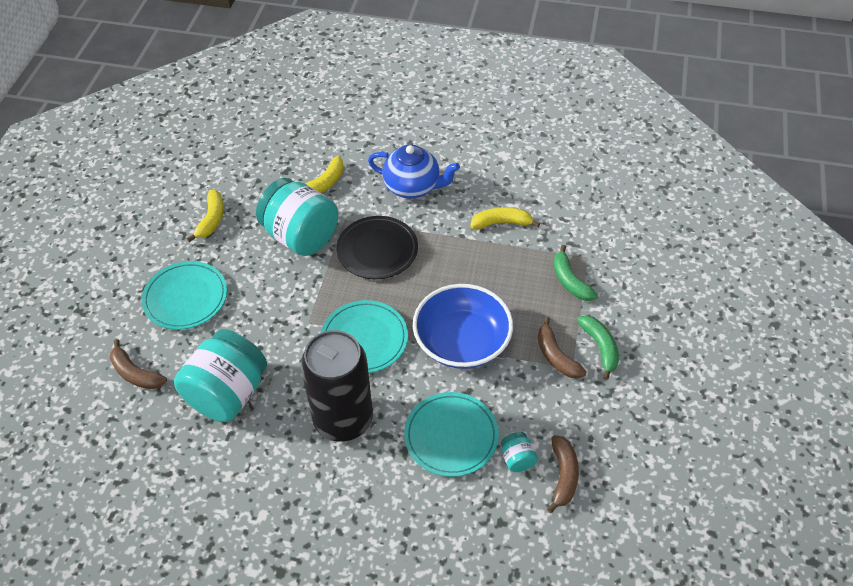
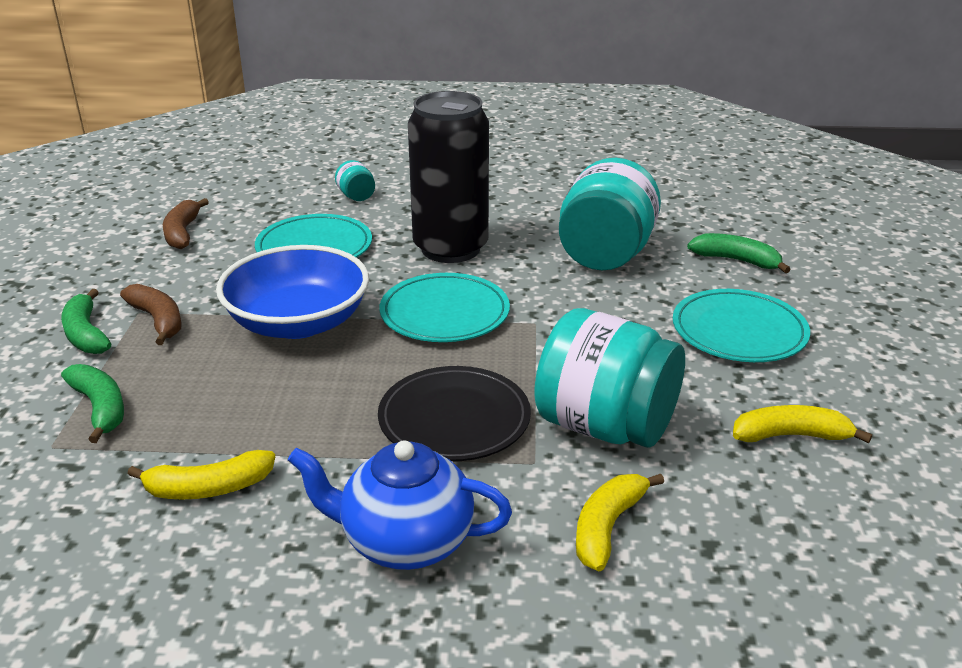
camera: 170 degrees right, 20 degrees down
(135, 373) = (736, 260): brown banana -> green banana
(211, 220) = (791, 435): yellow banana -> yellow banana turned 90 degrees clockwise
(517, 459) = (234, 239): turquoise jar -> turquoise jar (356, 196)

